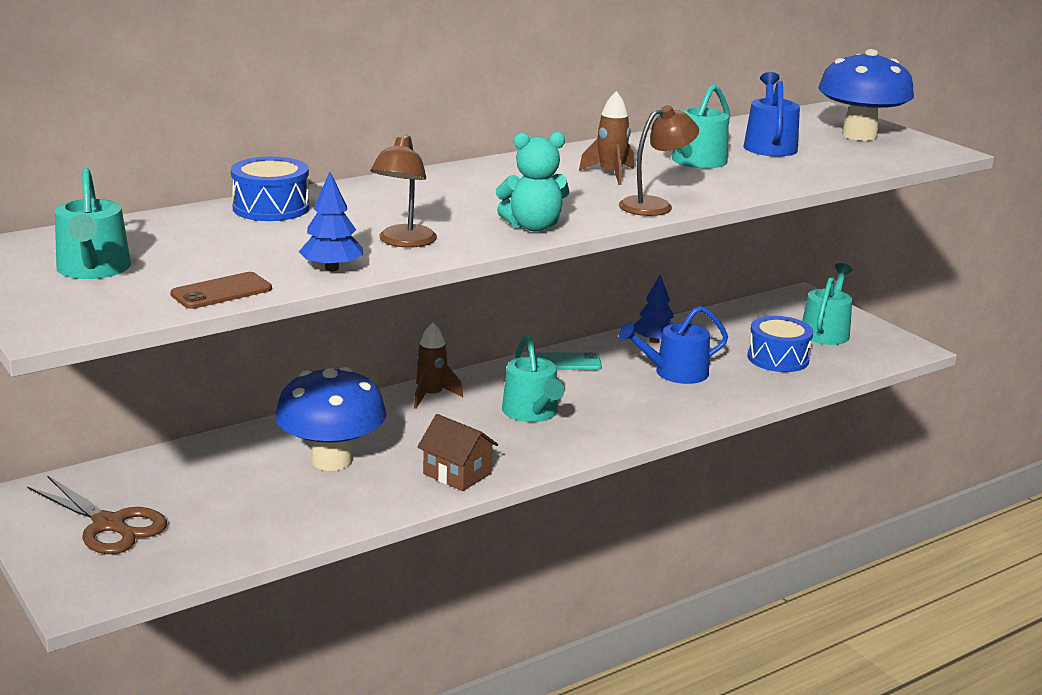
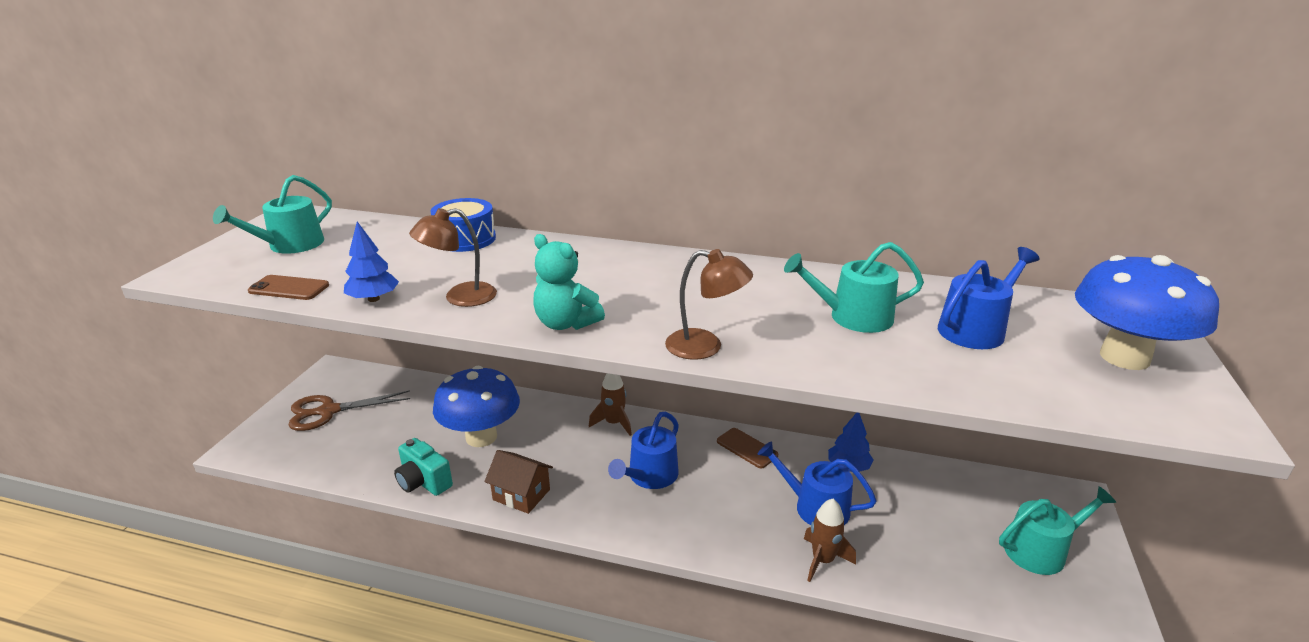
camera: 50 degrees right, 5 degrees up
(109, 525) = (328, 411): brown scissors -> brown scissors turned 75 degrees clockwise
(351, 512) = (423, 482): none -> turquoise camera
(457, 474) = (521, 494): brown house -> brown house turned 60 degrees counterclockwise
(532, 412) = (650, 476): turquoise watering can -> blue watering can
(567, 362) = (747, 448): turquoise phone -> brown phone
(610, 174) = (745, 300): brown rocket -> brown rocket (822, 560)
(778, 358) = (937, 549): blue drum -> none

